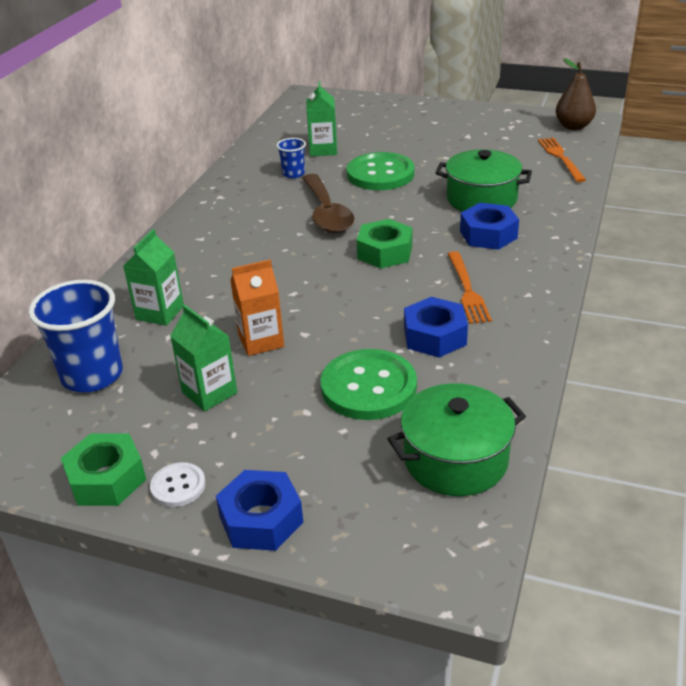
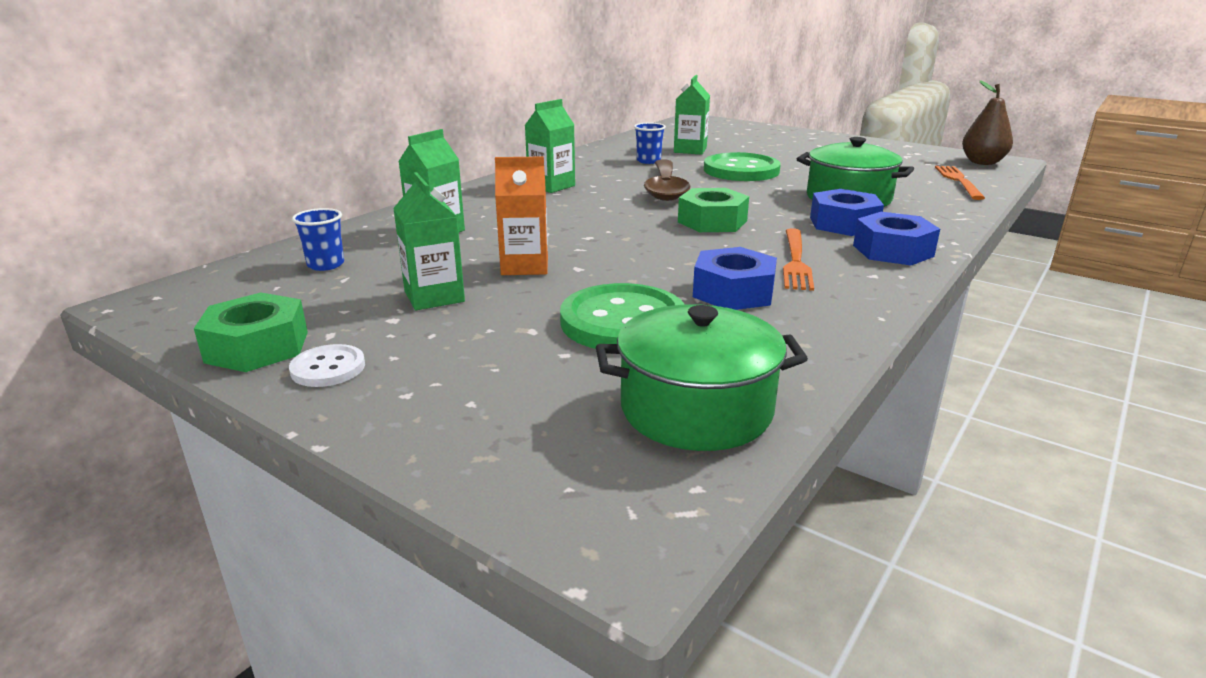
camera: 15 degrees right, 10 degrees down
(92, 375) = (326, 265): blue cup -> blue cup, size x0.50
(225, 228) = (551, 186): none -> green carton
(261, 519) = (397, 419): blue nut -> blue nut (893, 251)

